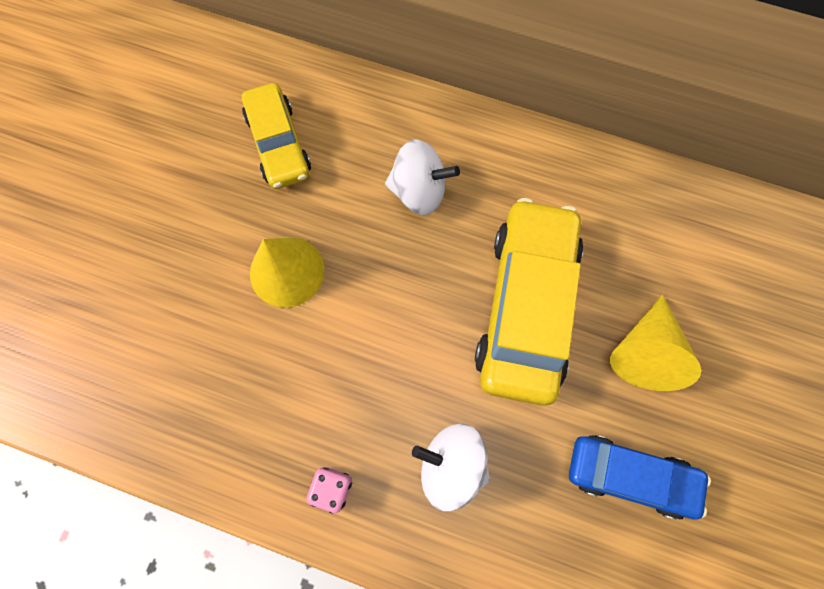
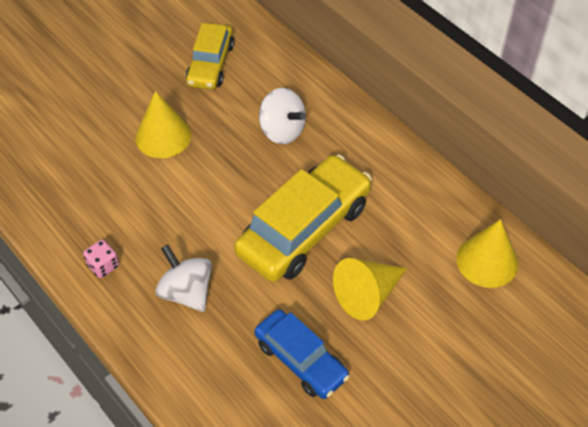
camera: 30 degrees right, 20 degrees down
(733, 239) = (487, 261): none -> yellow cone

